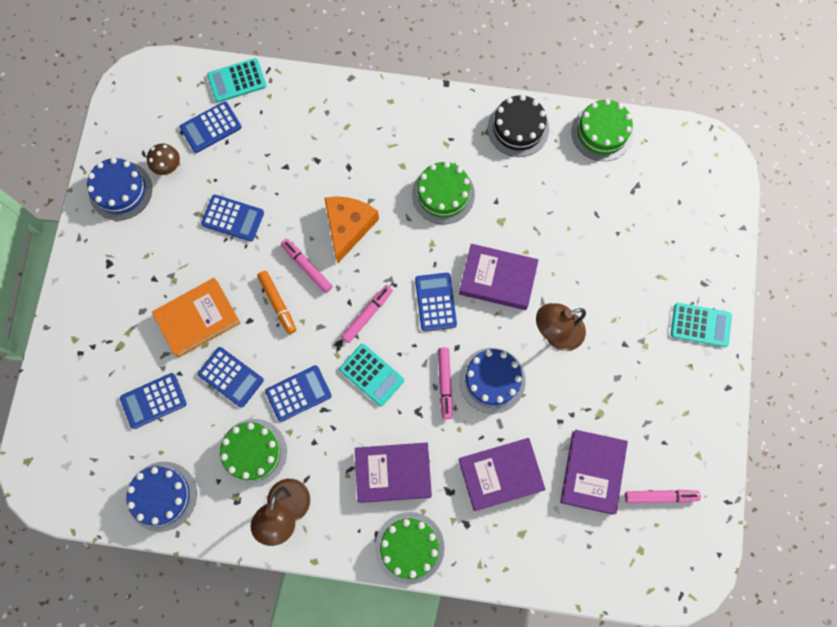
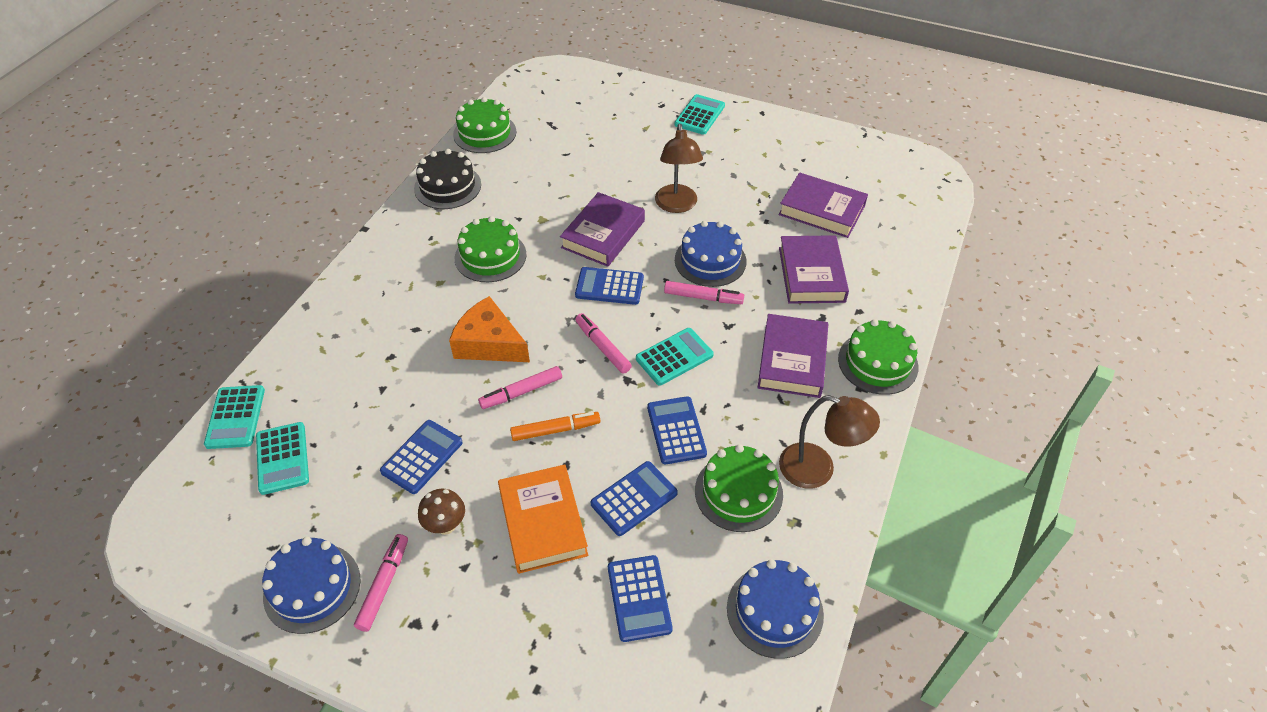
camera: 75 degrees left, 25 degrees down
(169, 167) = (311, 519): brown mushroom -> brown mushroom (446, 525)
(211, 127) = (282, 458): blue calculator -> turquoise calculator
(660, 496) = (853, 172): pink marker -> pink marker (384, 585)

